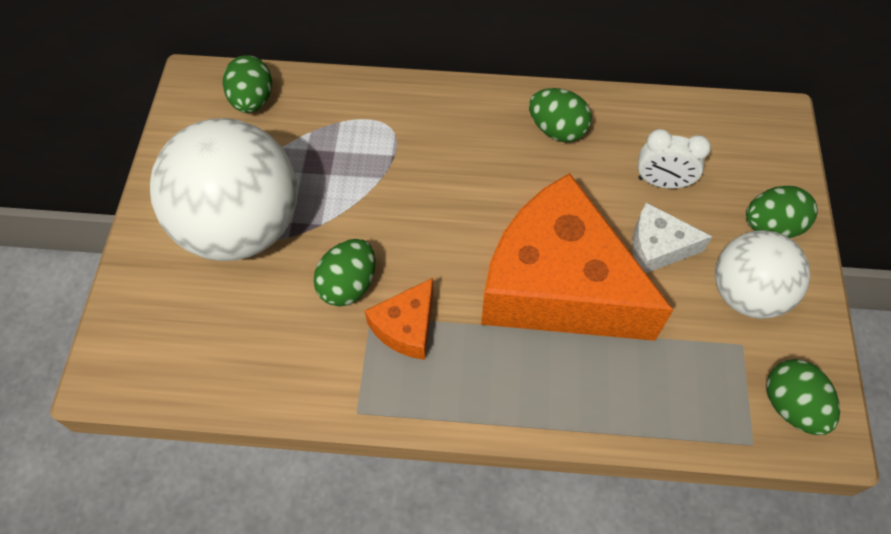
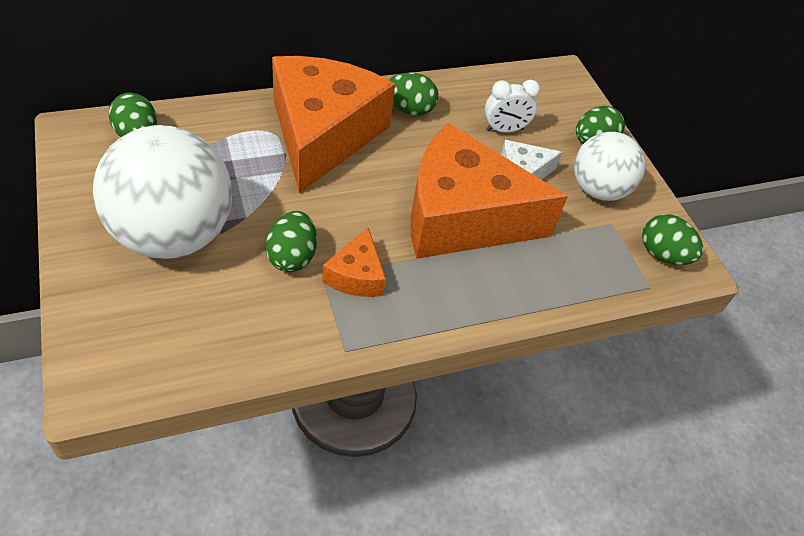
camera: 30 degrees left, 10 degrees down
(444, 141) = (323, 134): none -> orange cheese

